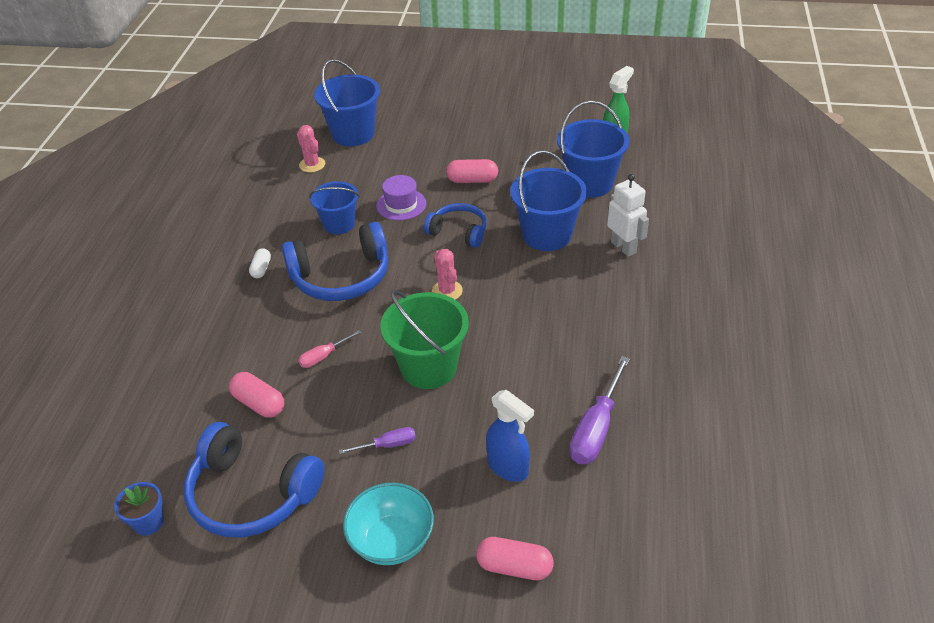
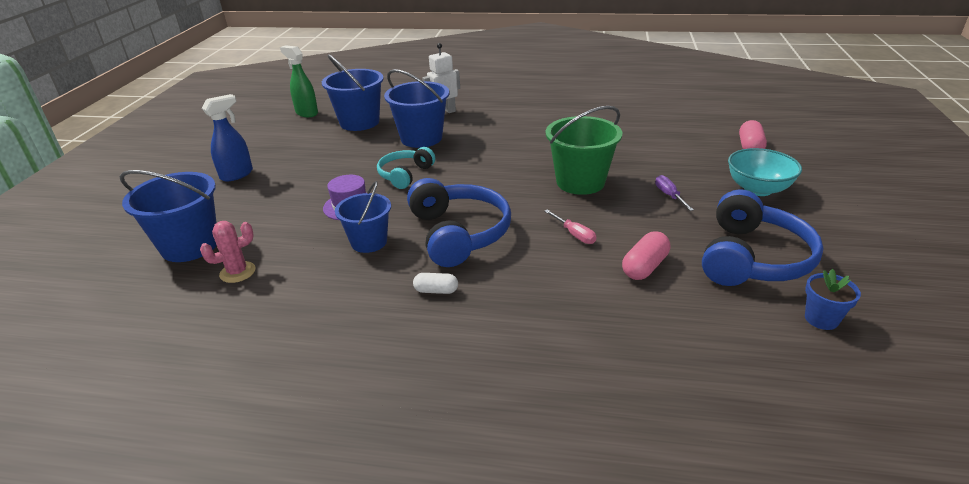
camera: 90 degrees left, 10 degrees down
(447, 291) = (486, 177): pink cactus -> none
(458, 232) = (405, 175): blue headphones -> turquoise headphones
(472, 180) = (328, 170): pink capsule -> none
(508, 467) = (671, 150): blue spray bottle -> blue spray bottle (237, 174)
(596, 428) = (625, 123): purple screwdriver -> none

